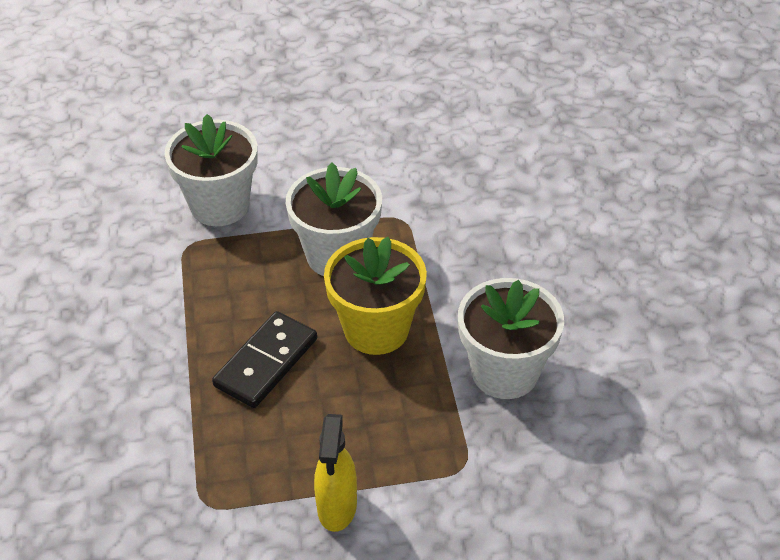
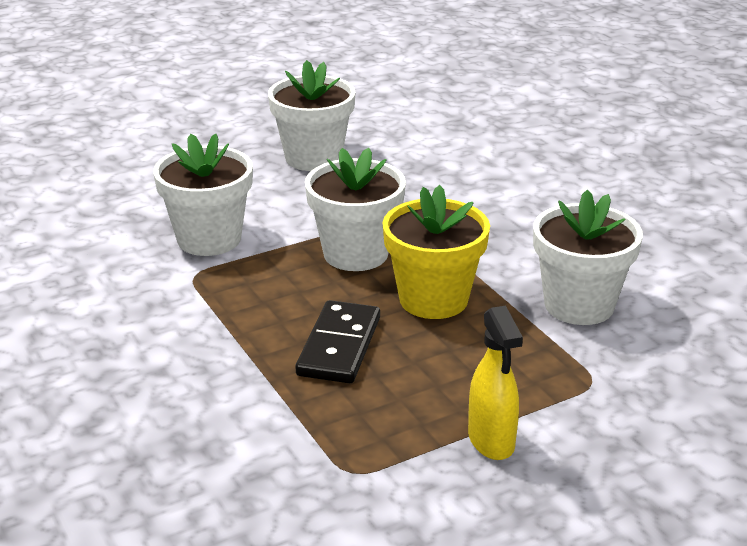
camera: 20 degrees left, 15 degrees down
(361, 124) = (313, 158): none -> white flower pot

